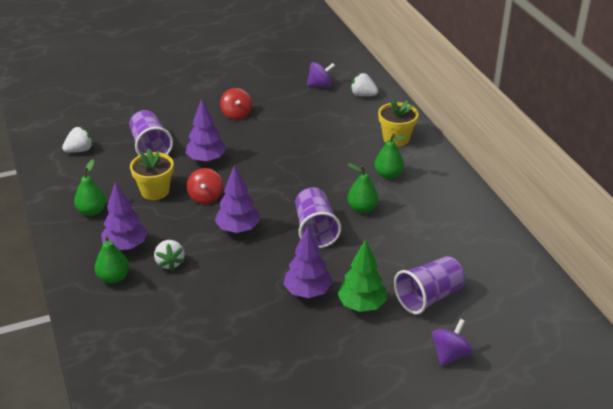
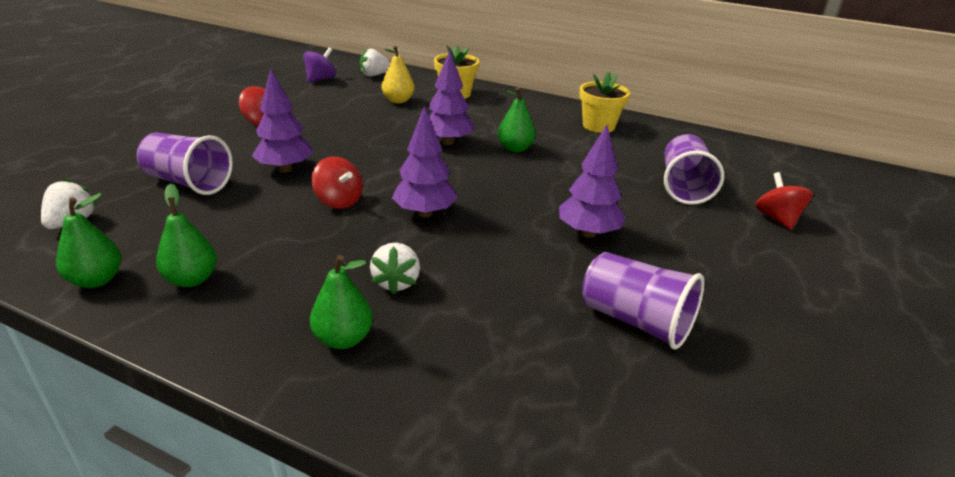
camera: 45 degrees left, 5 degrees down
(125, 246) = (306, 294): purple tree -> purple tree (448, 142)
(155, 191) = (261, 221): yellow flower pot -> yellow flower pot (598, 126)
(170, 263) = (396, 282): white strawberry -> white strawberry turned 60 degrees clockwise
(315, 230) = (503, 181): purple cup -> purple cup (635, 321)
(345, 129) = (398, 101): none -> yellow pear
(362, 305) = (650, 219): green tree -> none
(388, 175) = (493, 118): green pear -> green pear (97, 280)
(450, 354) = (777, 219): purple spinning top -> red spinning top

